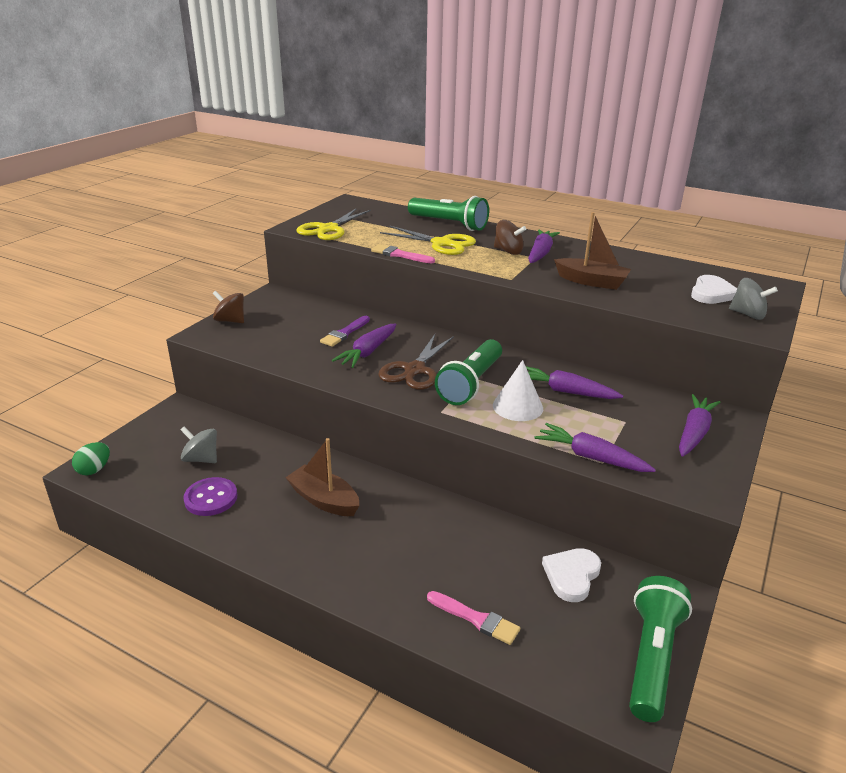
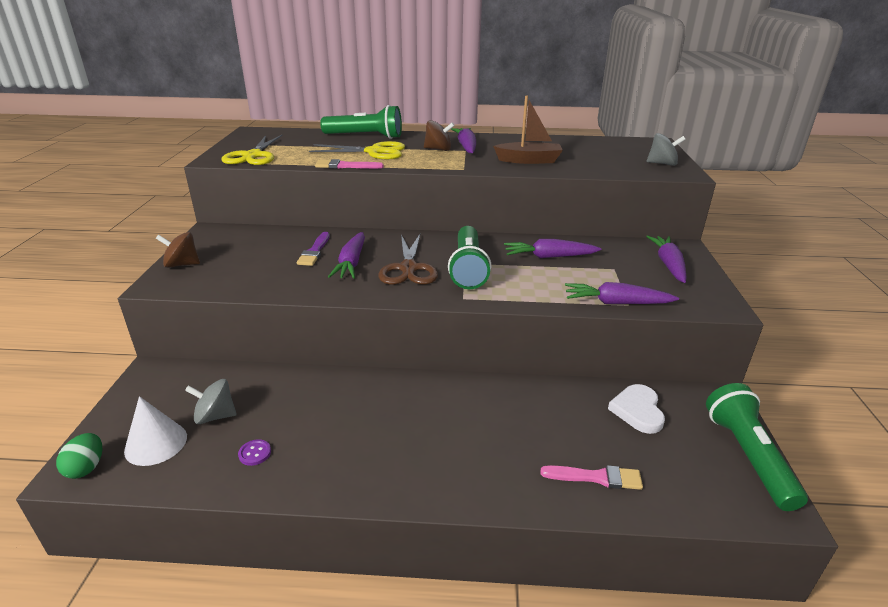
camera: 25 degrees left, 0 degrees up
(211, 498) = (255, 453): purple button -> purple button, size x0.53
(324, 500) = (377, 416): brown boat -> none
(517, 406) = (523, 278): white cone -> white cone (156, 443)
(712, 293) = (622, 154): white heart -> none

